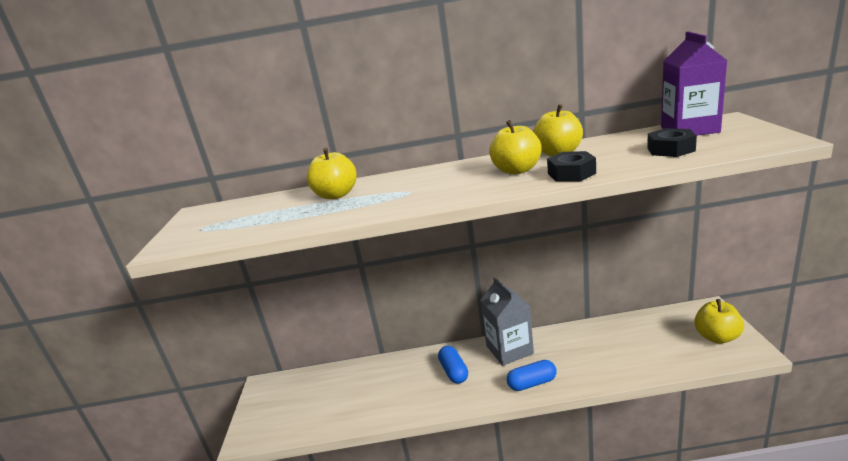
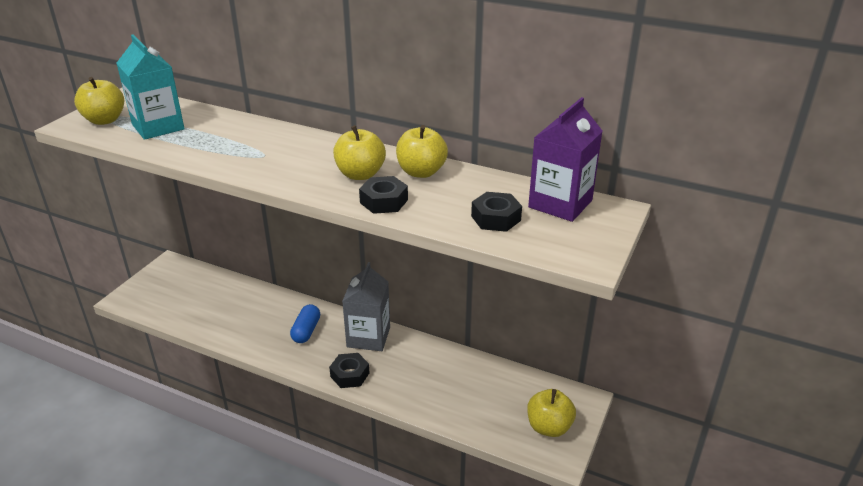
camera: 25 degrees right, 10 degrees up
(269, 215) = (158, 127): none -> turquoise carton
(336, 195) = (220, 129): yellow apple -> yellow apple (105, 120)
(532, 383) = (350, 375): blue capsule -> black nut

